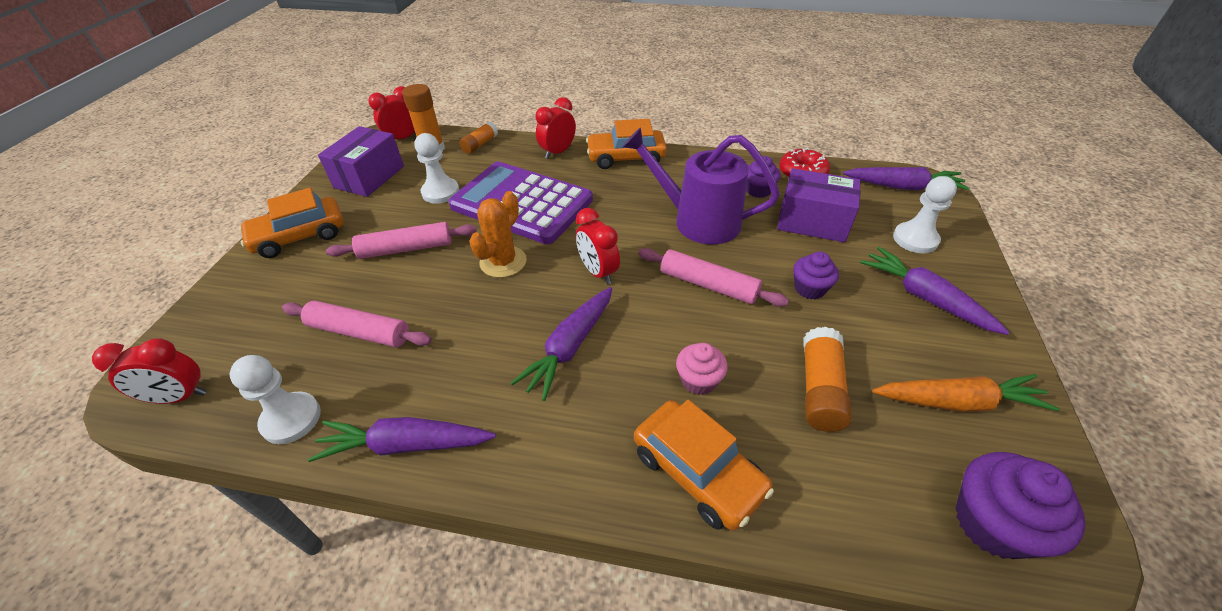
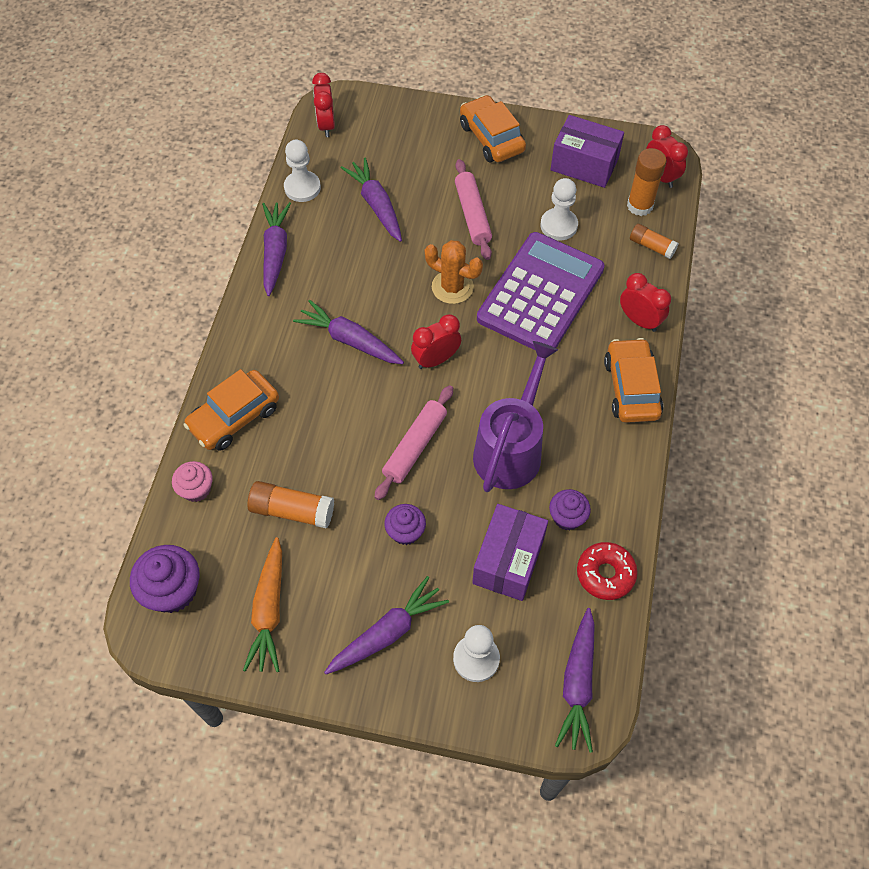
camera: 90 degrees right, 15 degrees up
(359, 332) = (376, 205): pink rolling pin -> purple carrot
(698, 380) = (309, 426): pink cupcake -> pink cupcake (196, 489)

